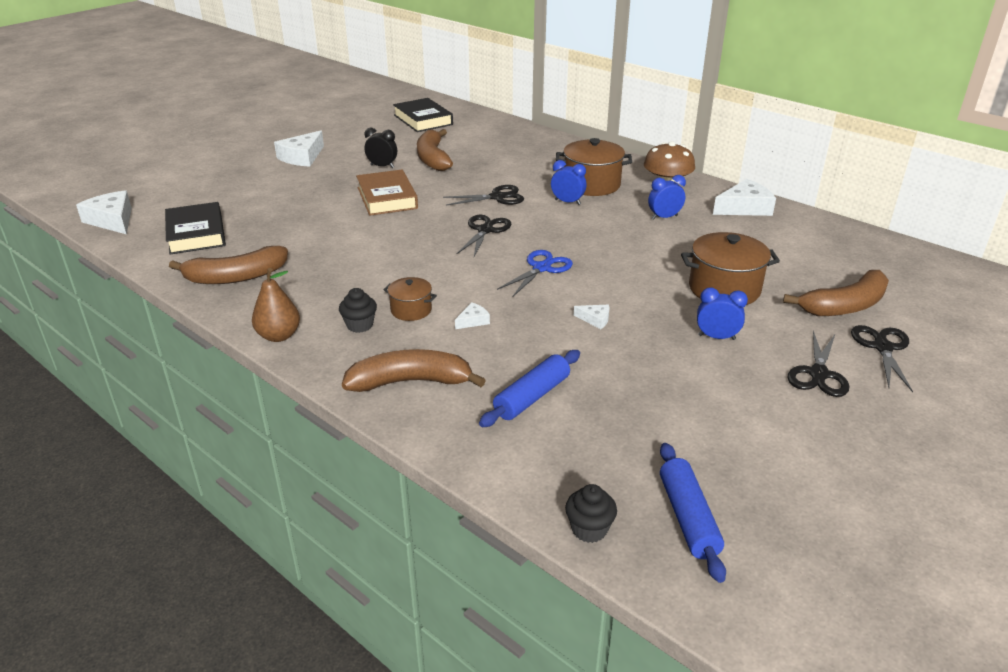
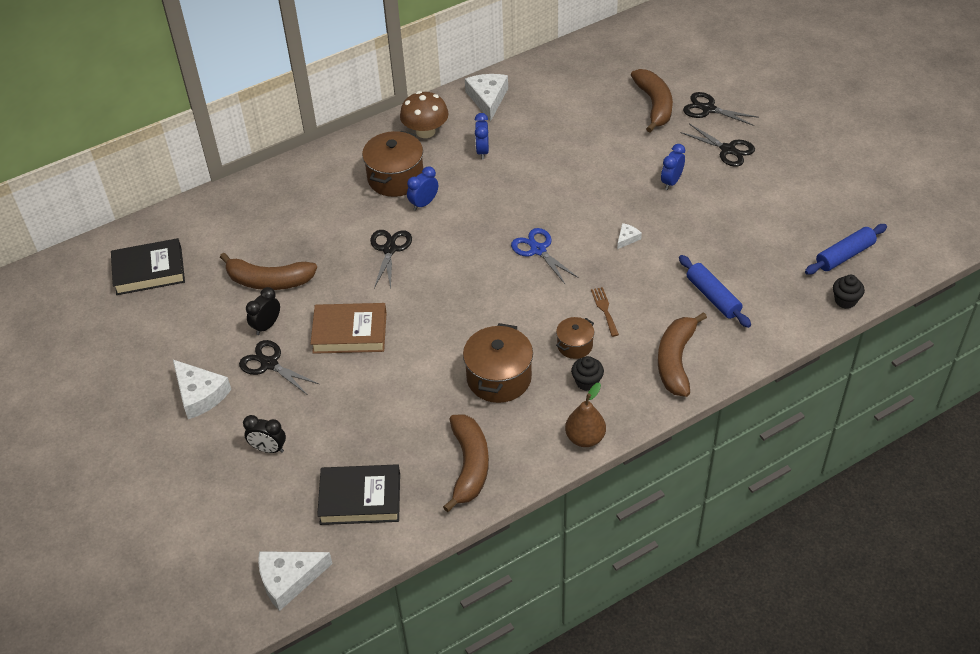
camera: 70 degrees left, 15 degrees up
(249, 190) = (268, 449): none -> black clock
(473, 321) = (604, 309): white cheese -> brown fork
(485, 230) = (454, 272): black scissors -> black scissors (269, 364)
(688, 518) = (844, 255): blue rolling pin -> blue rolling pin turned 45 degrees counterclockwise
(724, 289) = (610, 156): brown pot -> brown pot (499, 378)

